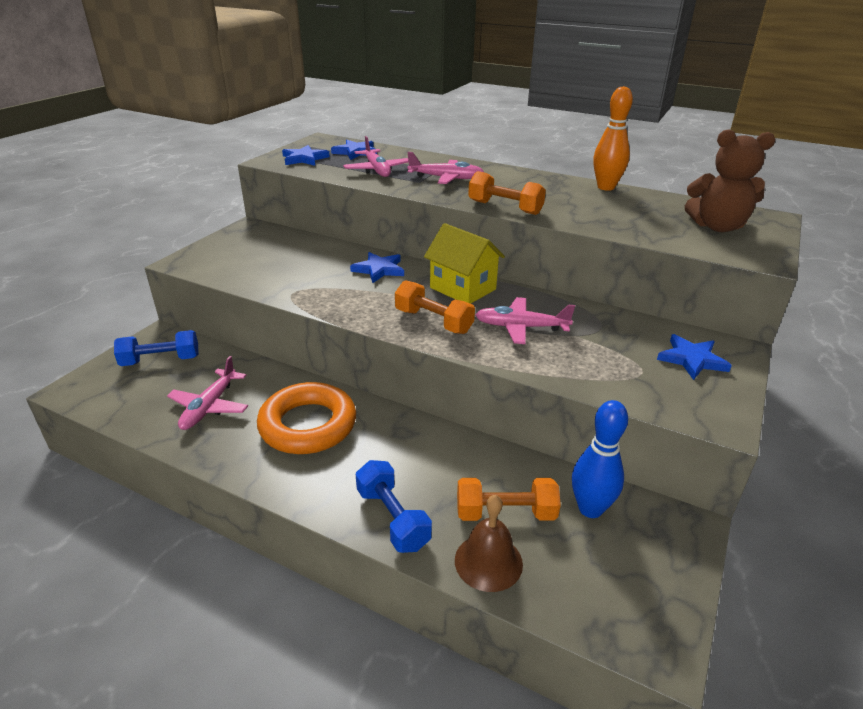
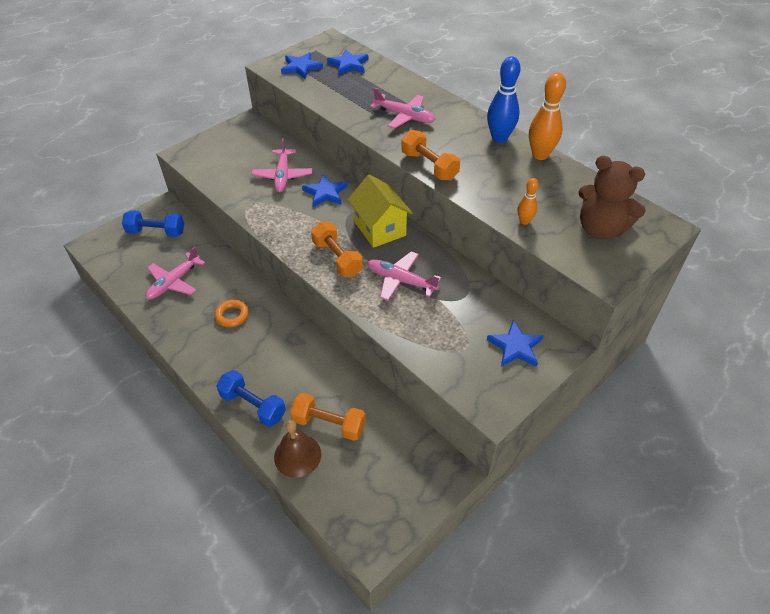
camera: 20 degrees right, 15 degrees up
(308, 425) = (232, 315): orange ring -> orange ring, size x0.47
(377, 170) = (352, 94): pink plane -> pink plane (282, 175)
(393, 518) = (253, 405): blue dumbbell -> blue dumbbell turned 45 degrees counterclockwise
(590, 509) = (389, 438): blue bowling pin -> blue bowling pin (499, 138)
(640, 232) = (524, 221): none -> orange bowling pin

